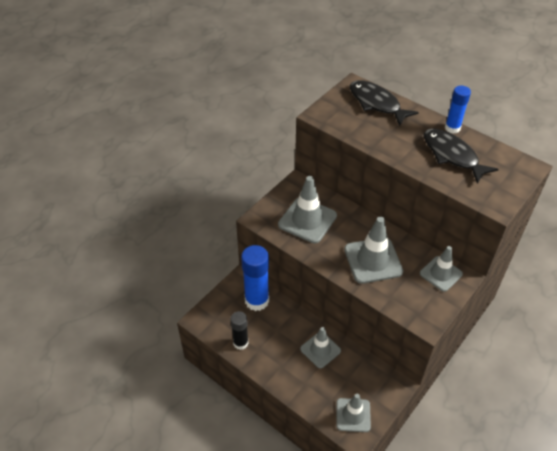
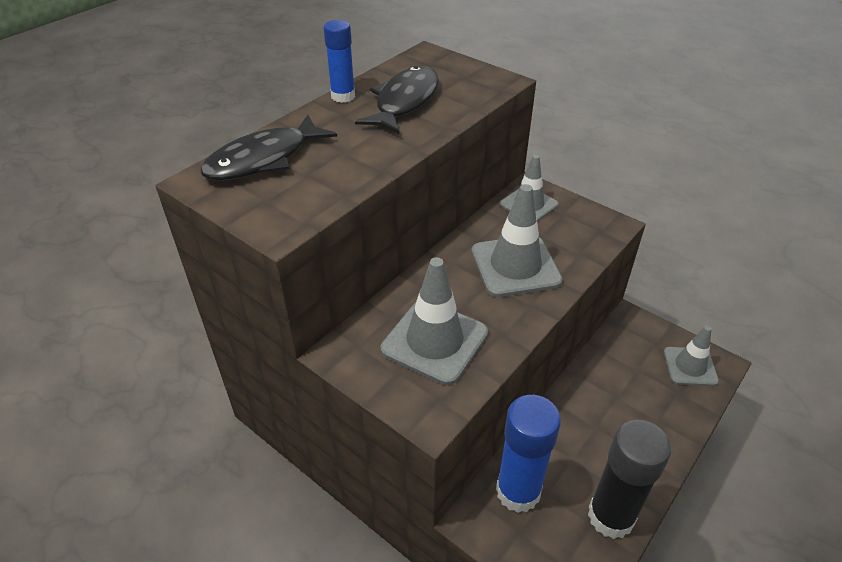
camera: 90 degrees left, 5 degrees down
(240, 343) = (610, 516): black glue stick -> black glue stick, size x1.68
(320, 350) = (597, 400): grey traffic cone -> none
(452, 155) = (404, 102): black fish -> black fish turned 150 degrees clockwise

